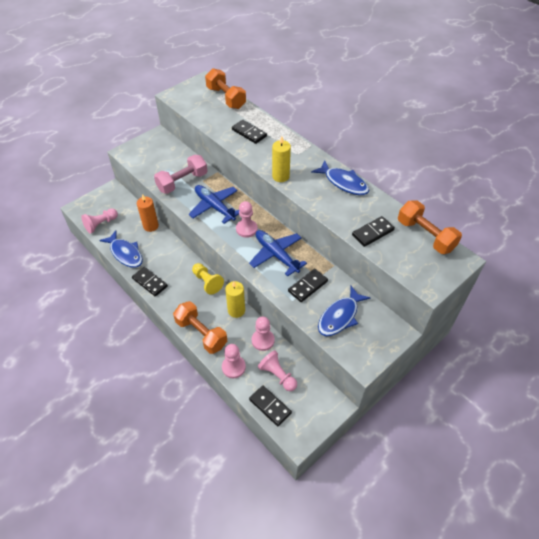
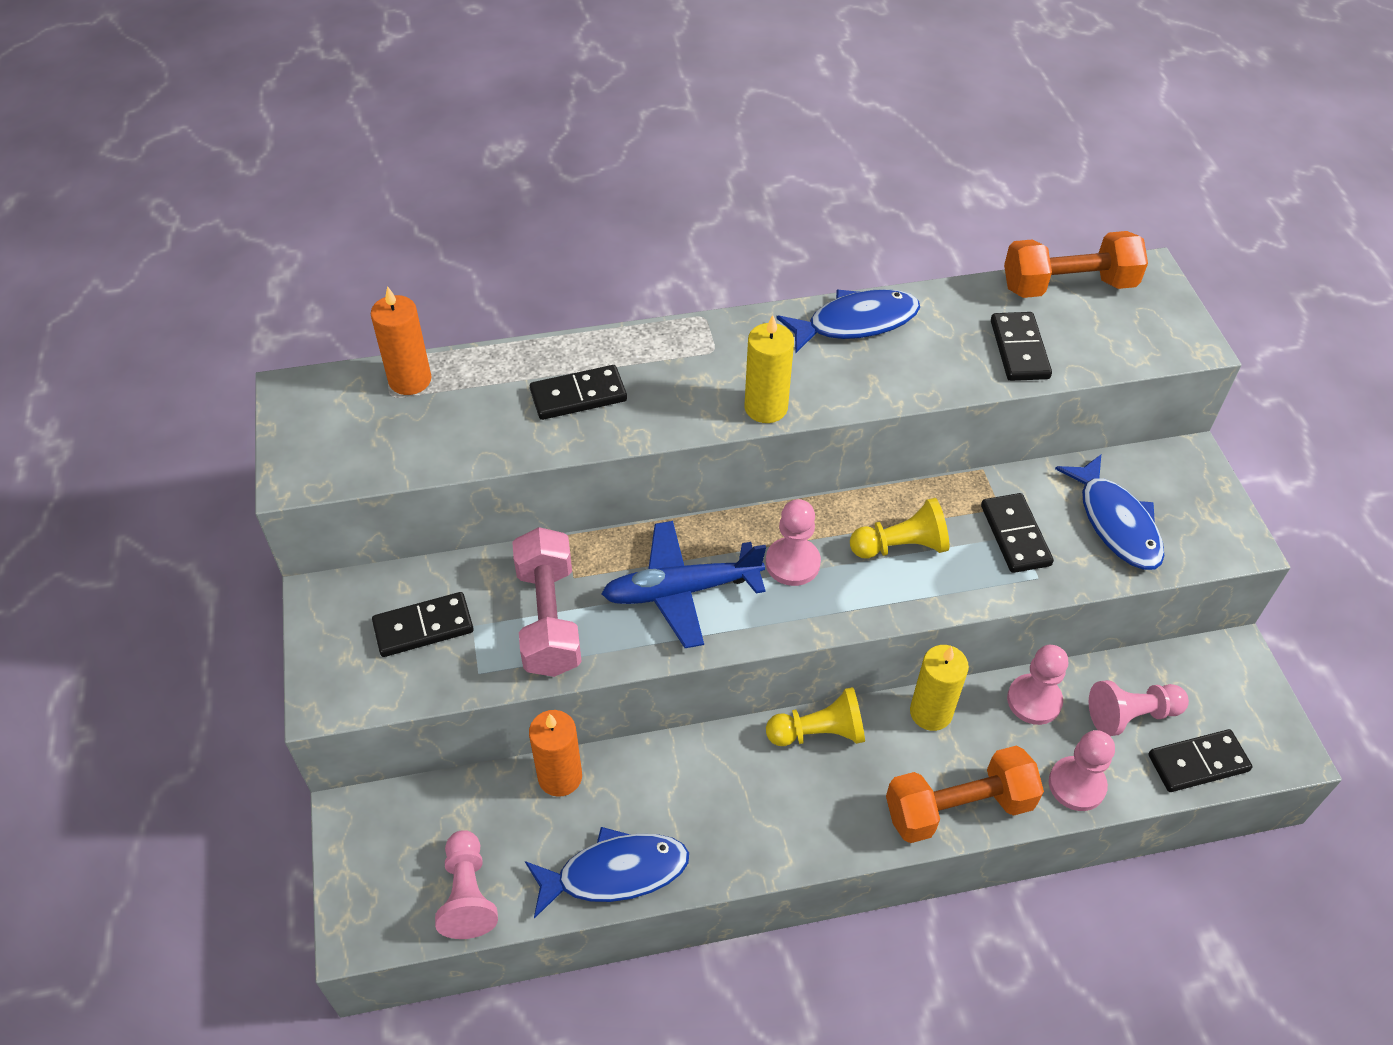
camera: 60 degrees left, 0 degrees up
(150, 282) = (747, 853): black domino -> black domino (423, 627)
(226, 98) = (410, 380): orange dumbbell -> orange candle
(276, 255) = (901, 546): blue plane -> yellow pawn

